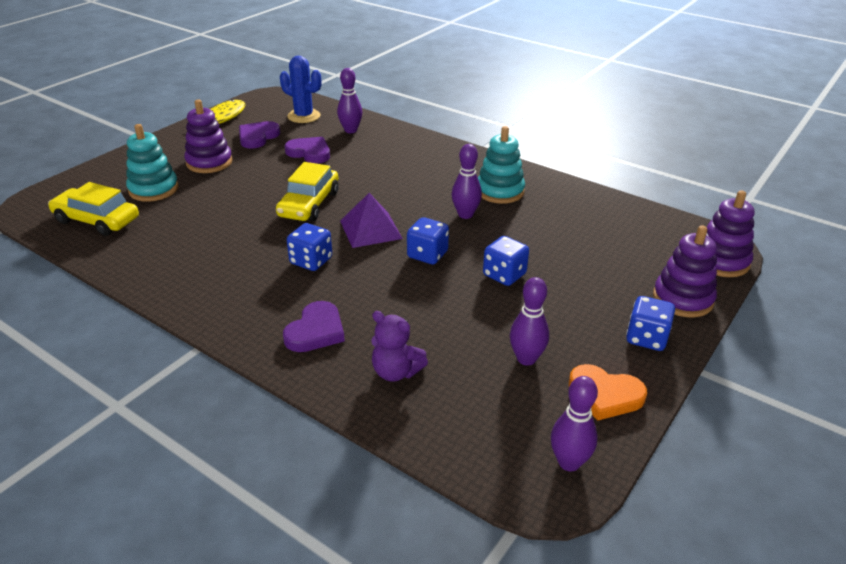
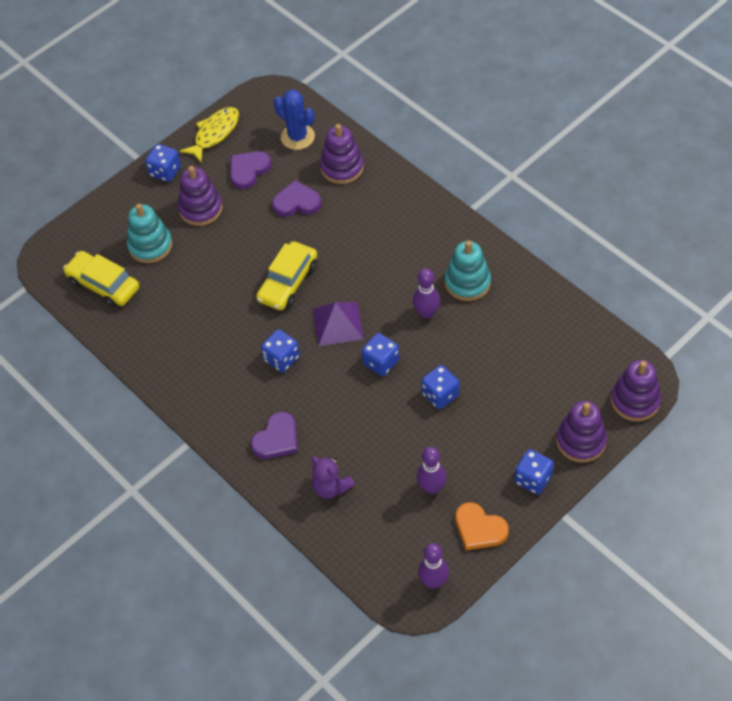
camera: 15 degrees right, 20 degrees up
(171, 142) = (165, 171): none -> blue dice
(309, 153) = (297, 202): purple heart -> purple heart turned 45 degrees counterclockwise
(350, 130) = (342, 167): purple bowling pin -> purple stacking toy

